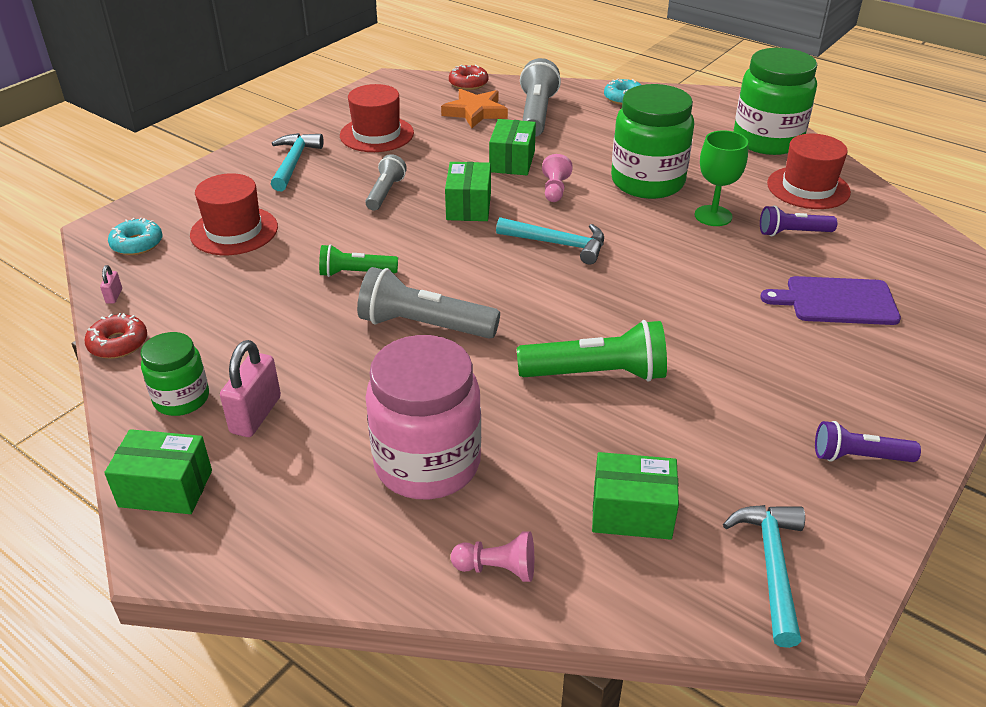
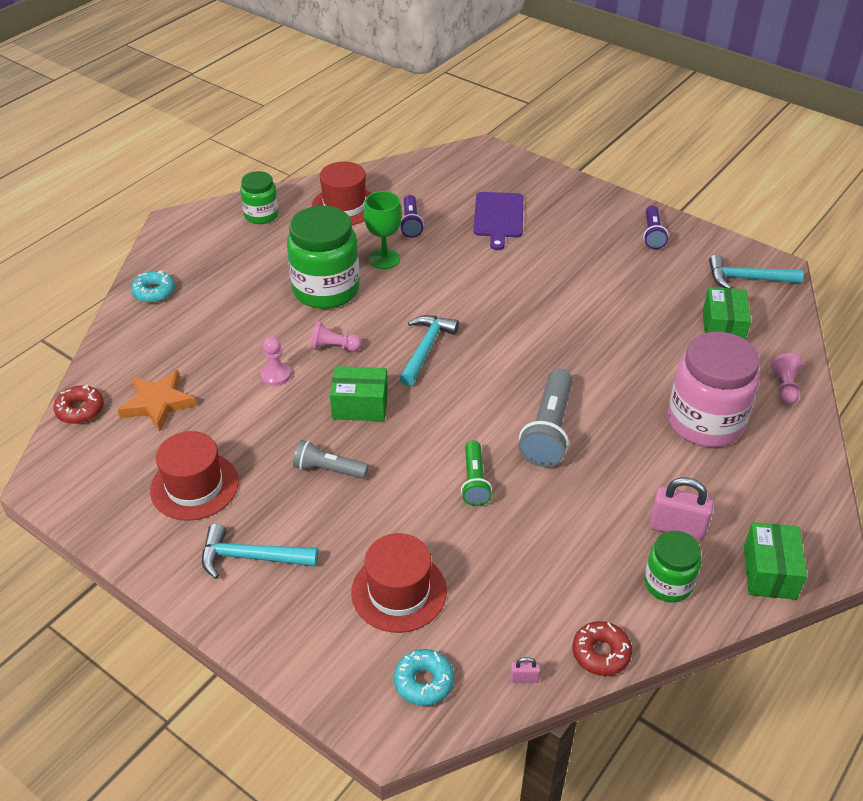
camera: 90 degrees left, 5 degrees up
(512, 161) = (276, 375): green box -> pink pawn
(537, 114) = (174, 355): grey flashlight -> none
(596, 374) = (595, 335): green flashlight -> none
(767, 140) = (261, 215): green jar -> green jar, size x0.56

